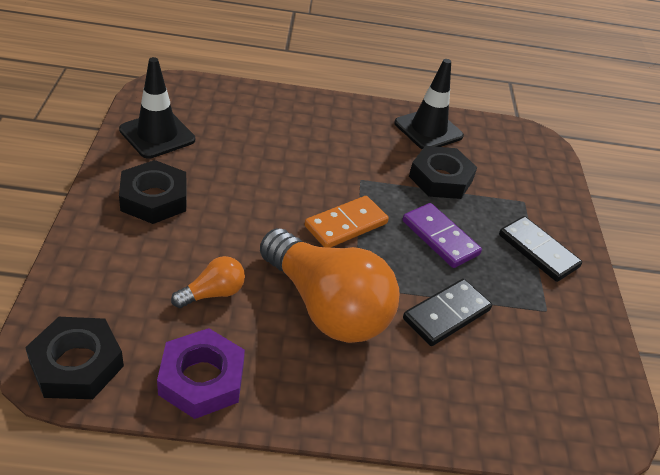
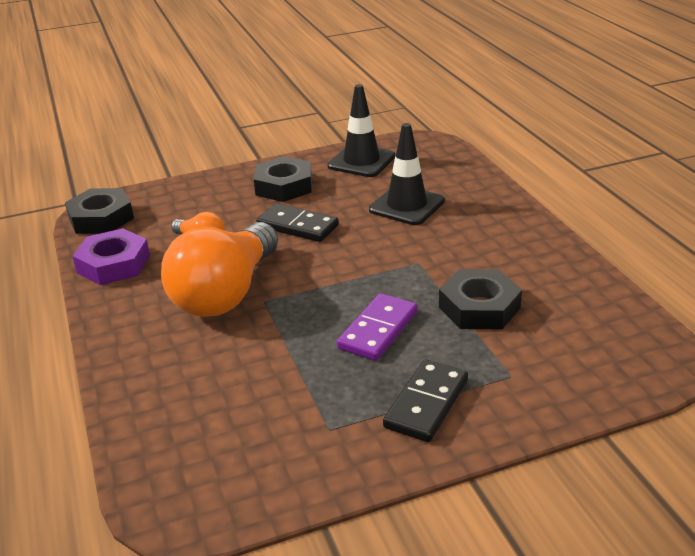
camera: 75 degrees right, 10 degrees down
(346, 225) = (341, 273): orange domino -> none
(428, 130) = (560, 278): black traffic cone -> black traffic cone (406, 205)
(446, 314) = (267, 360): black domino -> black domino (297, 226)

